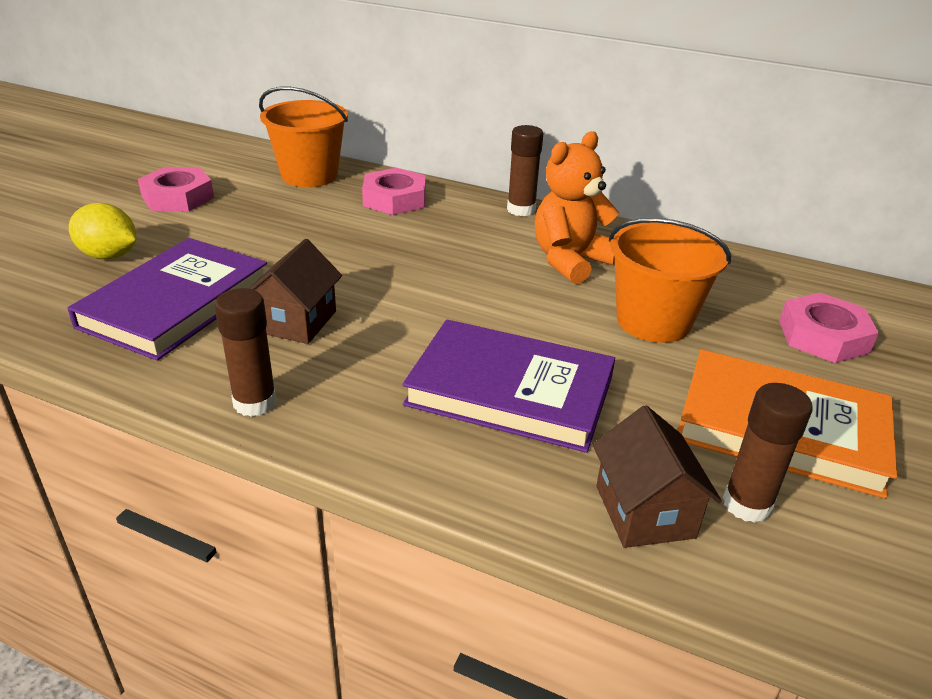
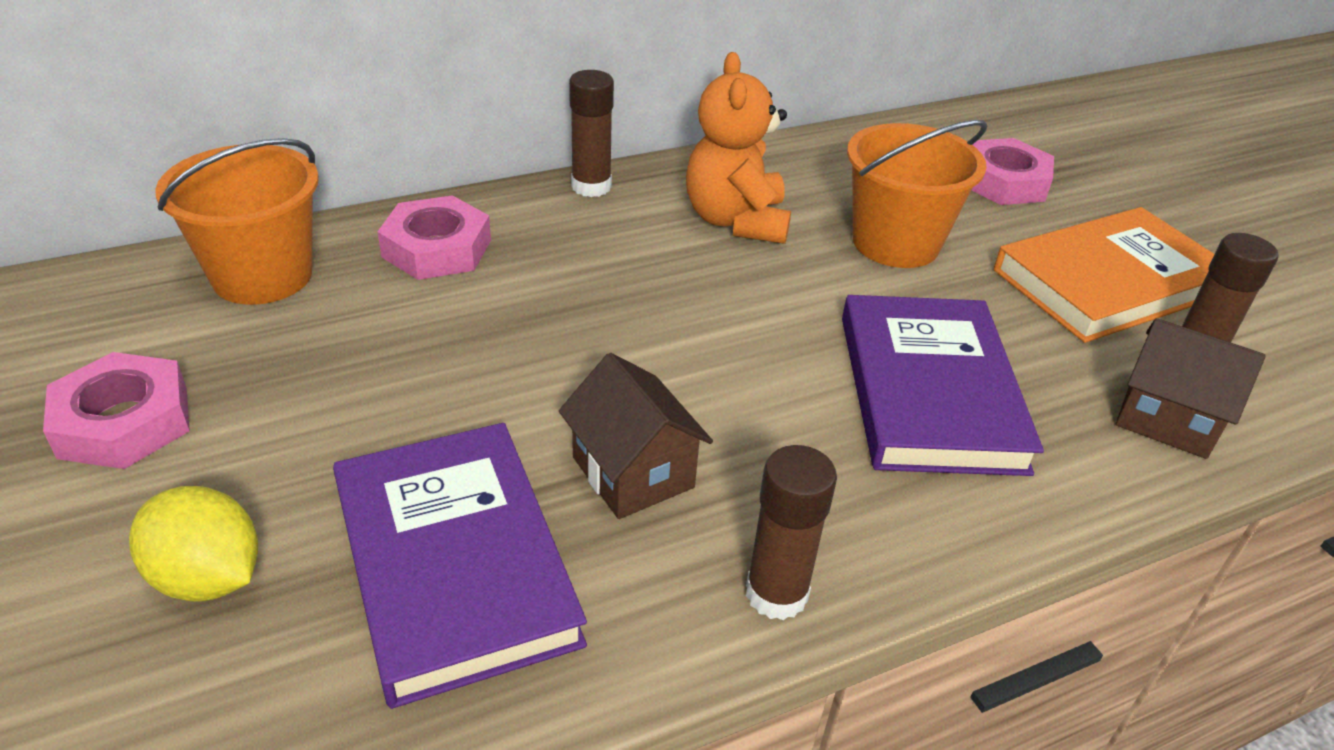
camera: 50 degrees left, 5 degrees up
(109, 256) = (208, 577): yellow lemon -> yellow lemon turned 60 degrees clockwise
(510, 391) = (929, 391): purple book -> purple book turned 60 degrees counterclockwise

